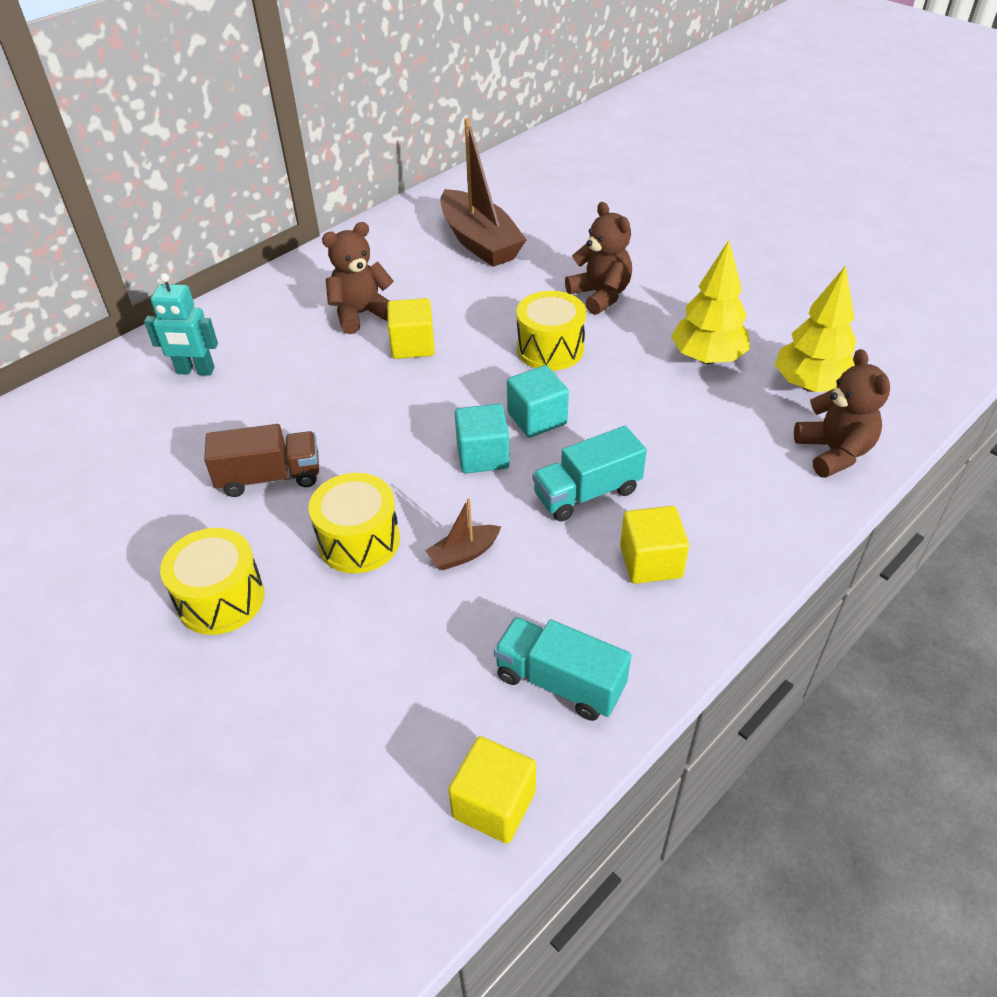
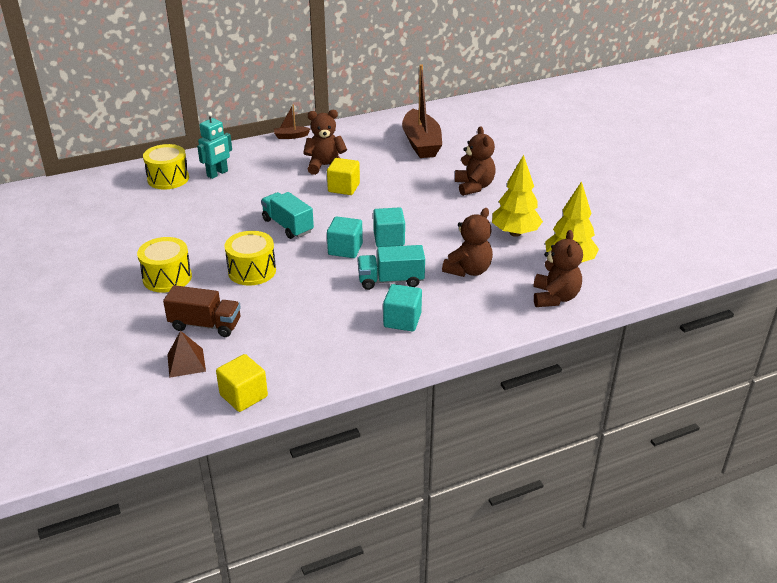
camera: 20 degrees right, 10 degrees down
(195, 371) = (217, 174): turquoise robot -> turquoise robot turned 75 degrees counterclockwise
(270, 477) = (225, 231): brown truck -> brown truck (205, 325)
(354, 769) = (186, 363): none -> brown pyramid
(463, 554) = (302, 290): brown boat -> brown boat (291, 136)
(550, 349) = (422, 207): yellow drum -> yellow drum (168, 179)
(560, 682) = (313, 357): turquoise truck -> turquoise truck (288, 226)
(650, 561) = (402, 320): yellow cube -> turquoise cube
(686, 441) = (468, 270): none -> brown teddy bear

